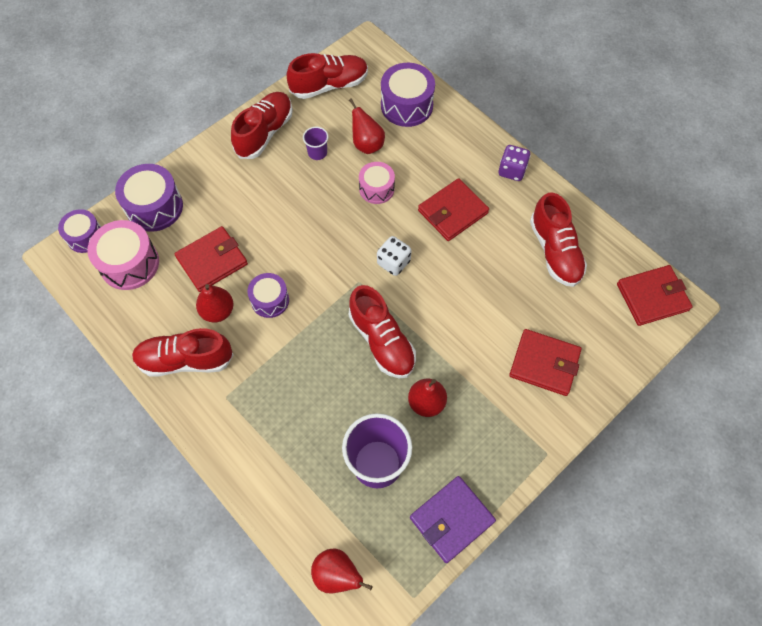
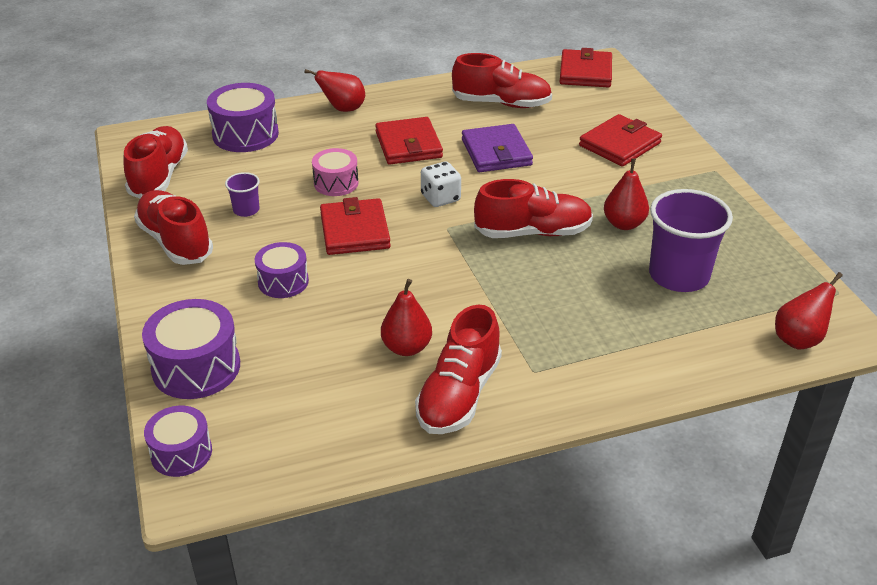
camera: 65 degrees left, 25 degrees down
(129, 264) = (268, 415): pink drum -> none
(212, 261) = (328, 334): red wallet -> red wallet (355, 231)
(270, 300) = (422, 300): purple drum -> purple drum (283, 281)
(367, 144) = (270, 173): red pear -> red pear (343, 109)
(451, 519) = (762, 245): purple wallet -> purple wallet (496, 152)
(512, 171) = (390, 99): purple dice -> none

